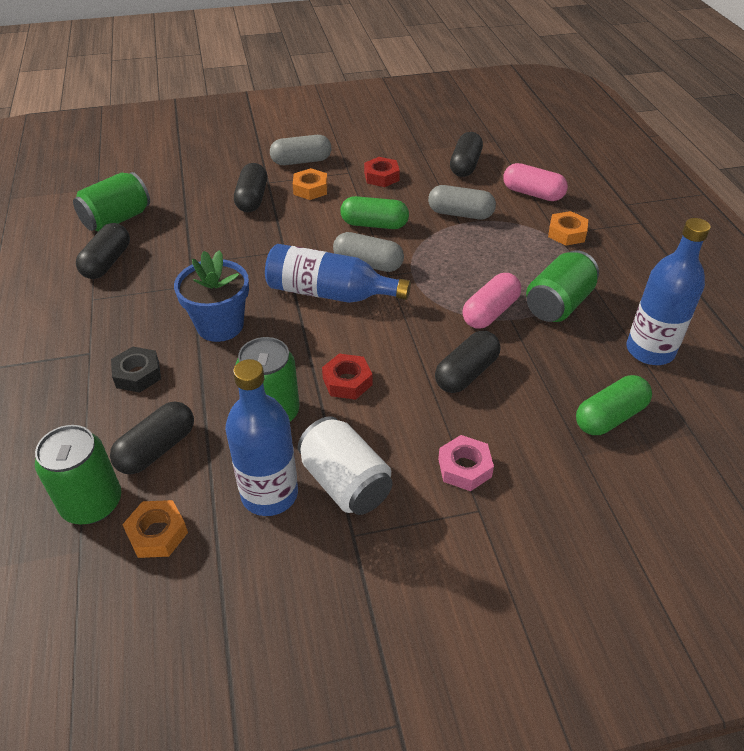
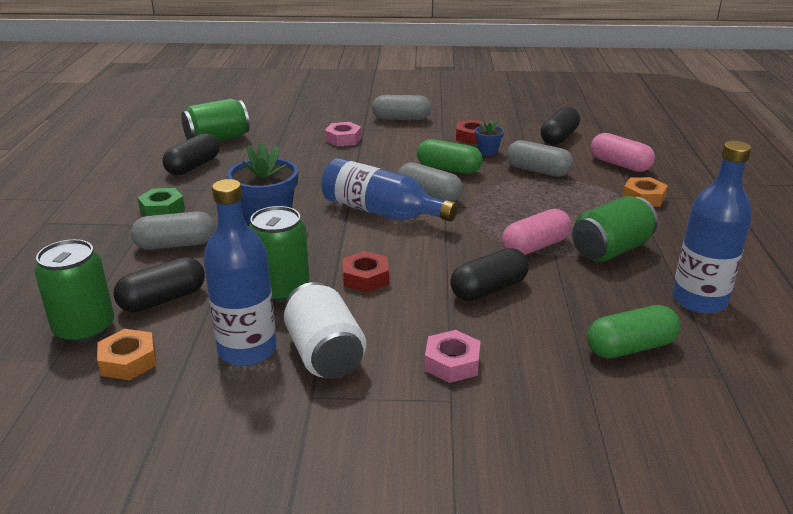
camera: 15 degrees right, 15 degrees down
(100, 328) = (162, 209): none -> green nut
(137, 374) = (176, 245): black nut -> grey capsule
(252, 199) = (343, 139): black capsule -> pink nut
(310, 189) = (400, 138): orange nut -> none
(404, 195) = (488, 152): none -> blue flower pot

